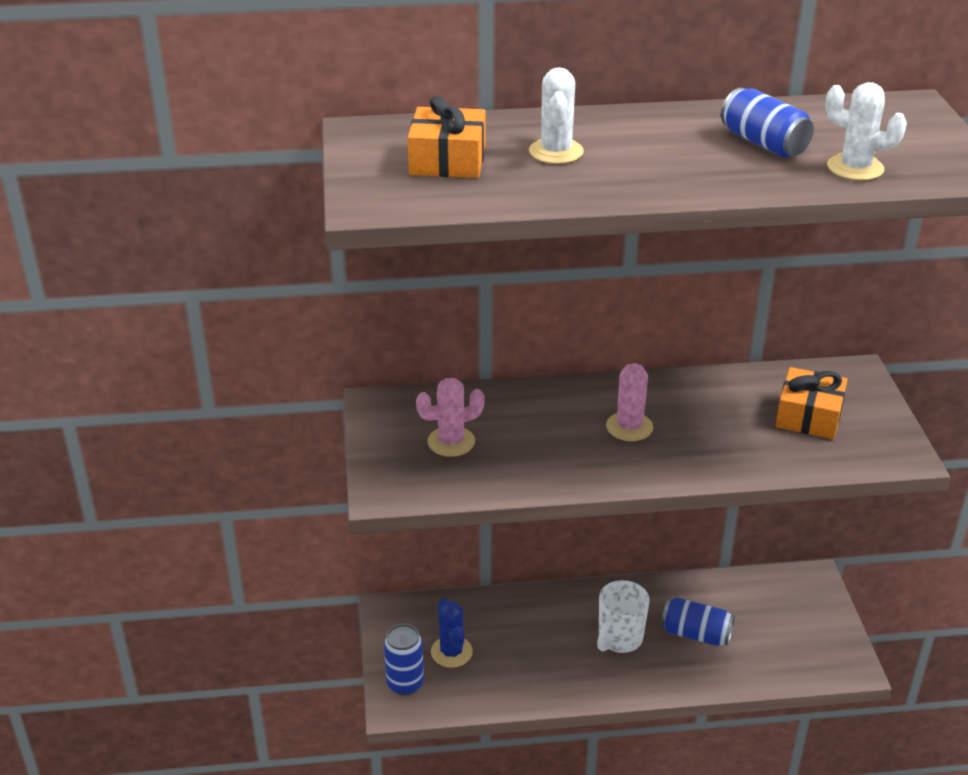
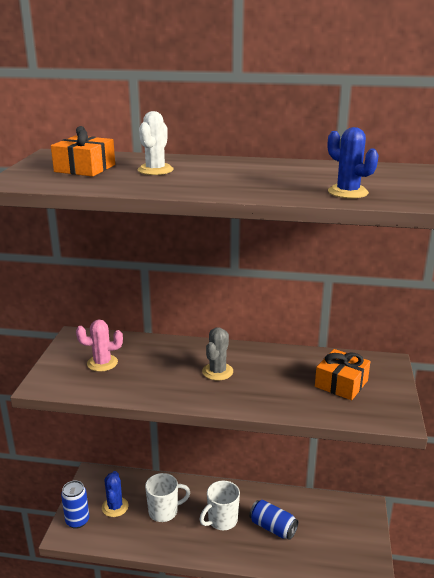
camera: 15 degrees right, 10 degrees down
(529, 643) = (164, 511): none -> white mug
(629, 427) = (217, 371): pink cactus -> grey cactus
(764, 143) = (295, 177): blue can -> none
(855, 168) = (348, 192): white cactus -> blue cactus

